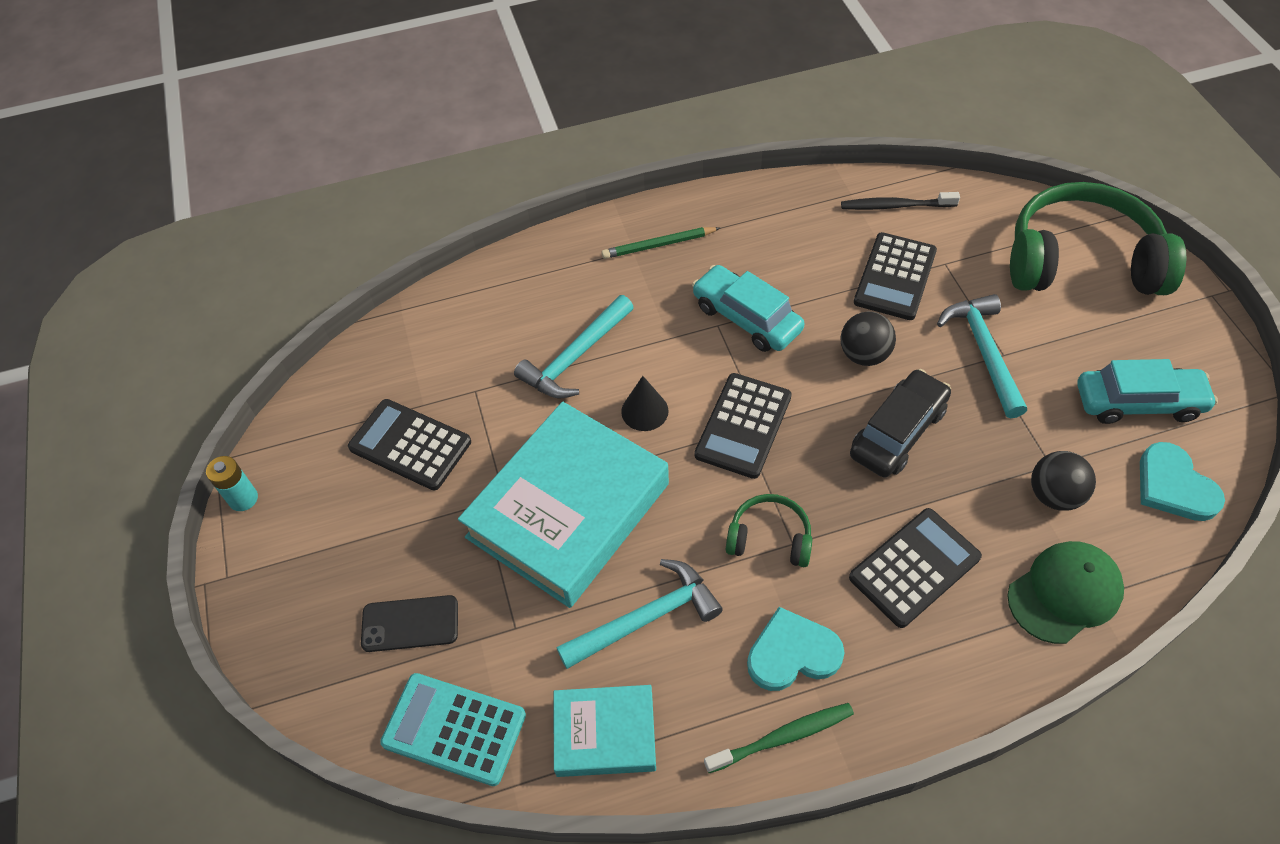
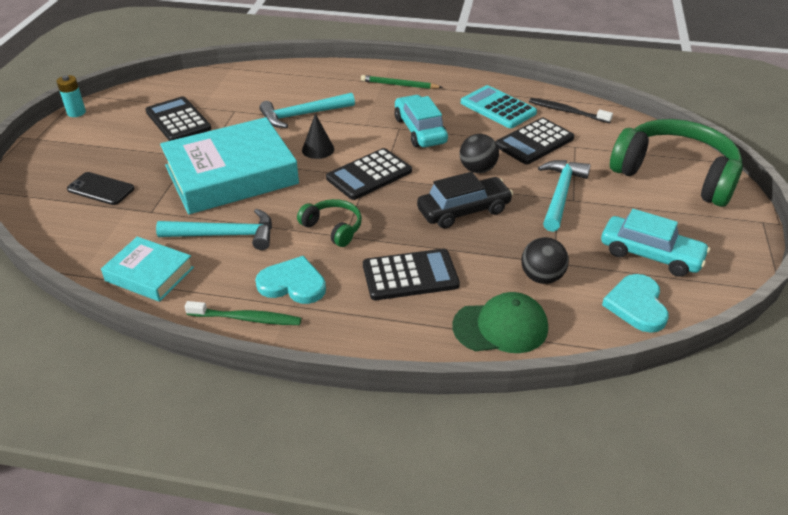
camera: 25 degrees right, 15 degrees down
(454, 729) = (75, 239): turquoise calculator -> turquoise calculator (498, 108)

